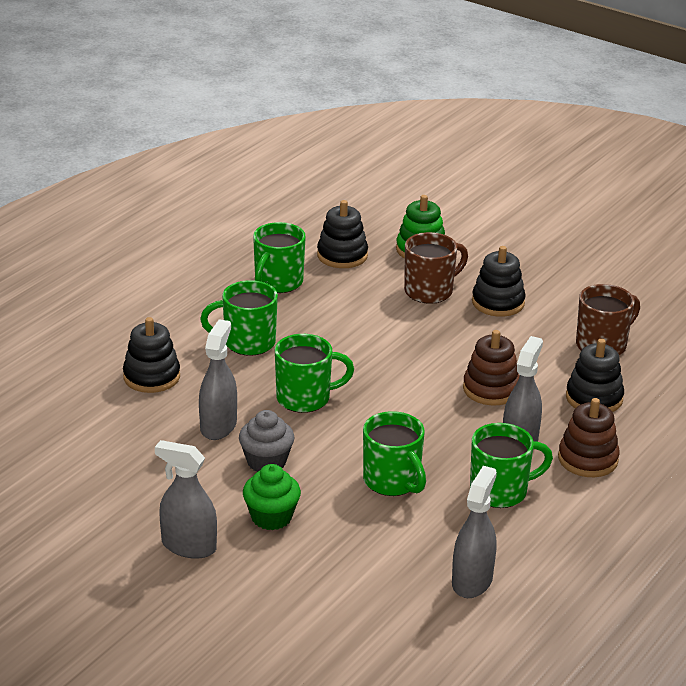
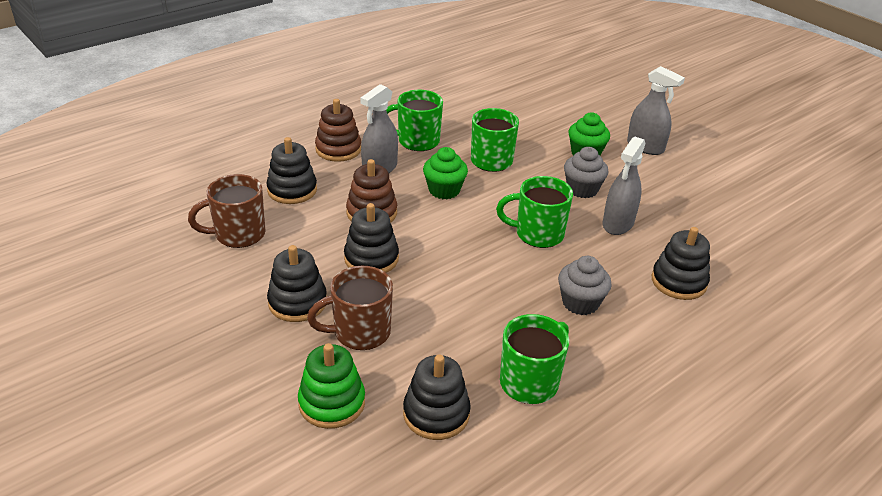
camera: 165 degrees left, 5 degrees up
(247, 343) = (580, 303): green mug -> grey cupcake
(429, 429) = (444, 190): none -> green cupcake
(460, 346) = (371, 258): none -> black stacking toy
(472, 581) = (467, 101): grey spray bottle -> none

